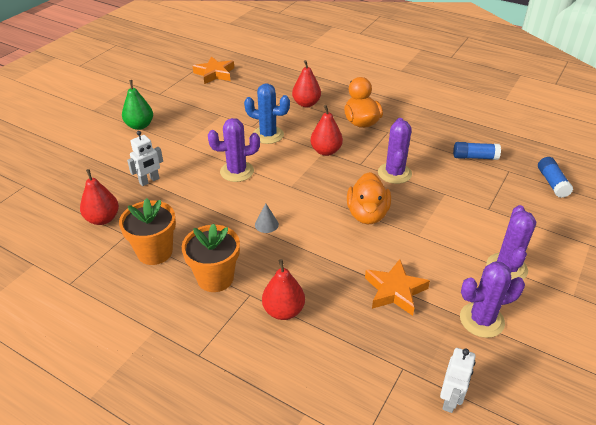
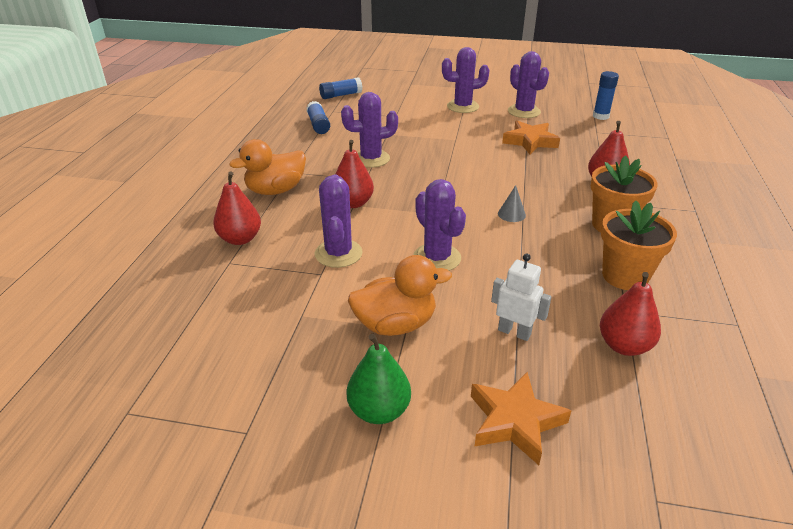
camera: 110 degrees left, 5 degrees down
(215, 74) = (145, 372): orange star -> orange star (515, 421)
(268, 135) = (338, 253): blue cactus -> purple cactus
(367, 214) = (447, 164): orange duck -> orange duck (395, 324)
(450, 400) = (600, 116): white robot -> blue glue stick

